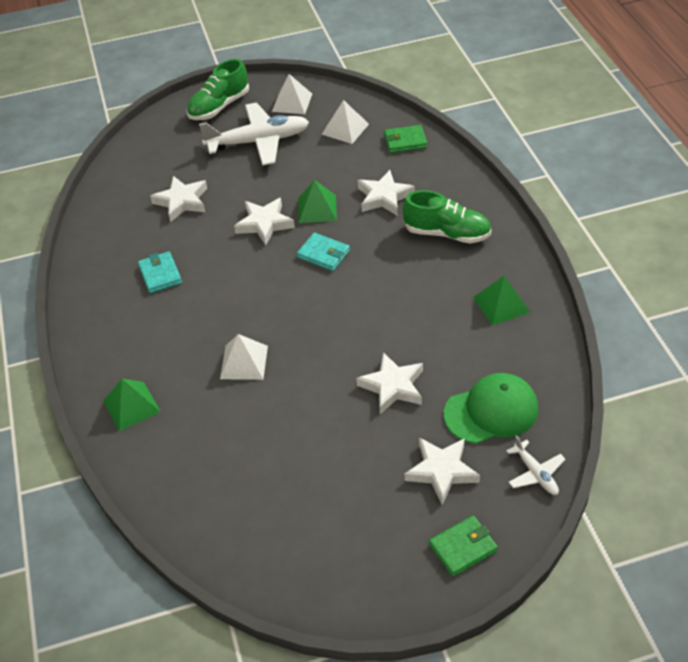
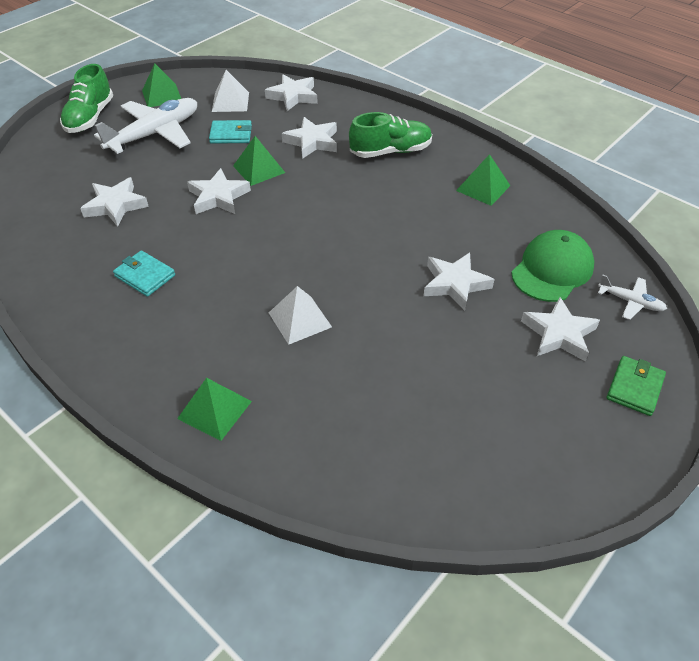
camera: 35 degrees left, 0 degrees up
(292, 102) = (162, 95): white pyramid -> green pyramid
(323, 254) = (297, 202): turquoise wallet -> turquoise wallet (231, 134)
(405, 141) = (293, 96): green wallet -> white star

